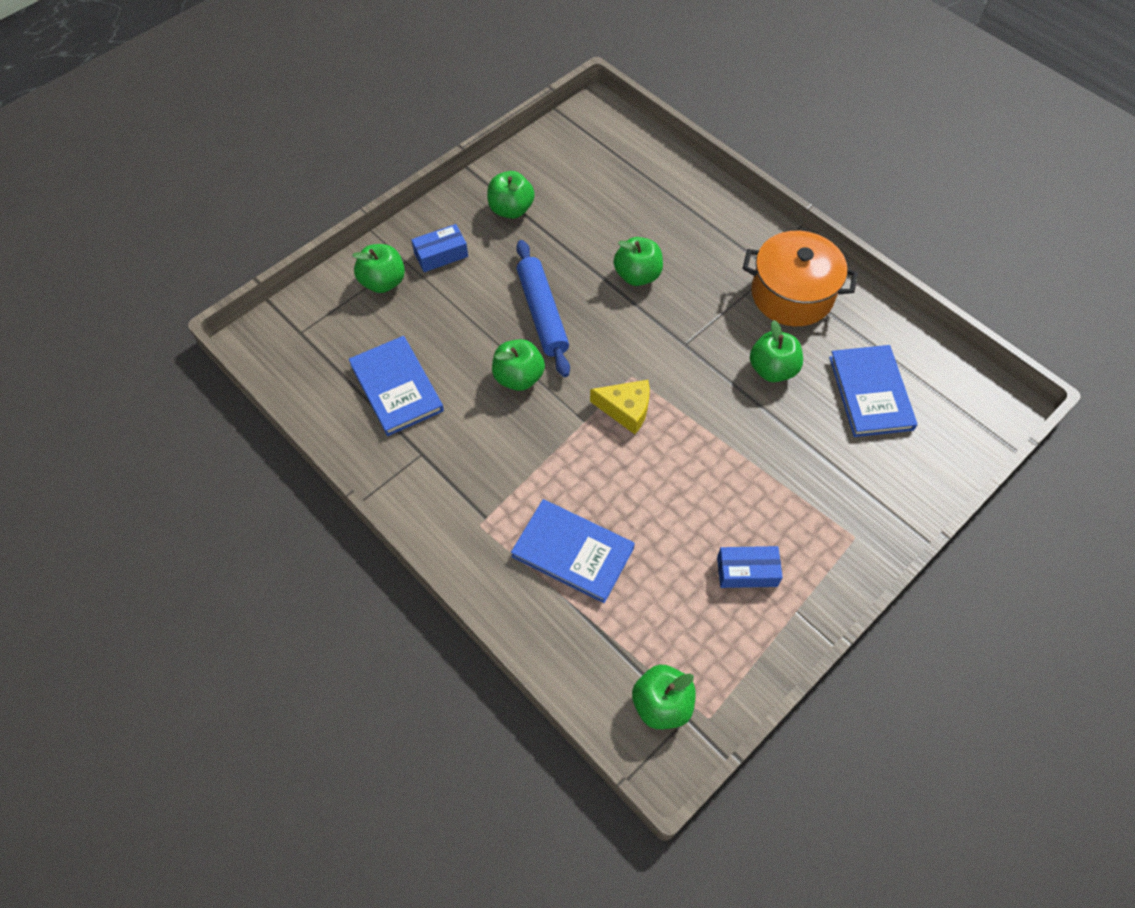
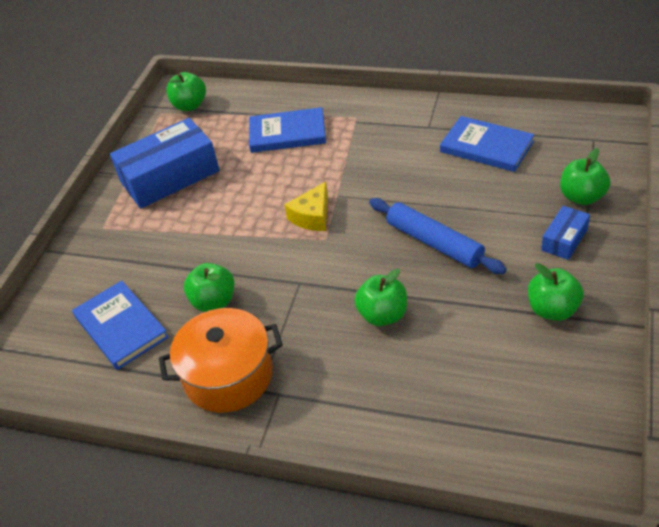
camera: 155 degrees right, 15 degrees down
(518, 377) = (409, 195): green apple -> none
(626, 409) = (312, 216): yellow cheese -> yellow cheese turned 45 degrees counterclockwise
(747, 571) = (170, 176): blue box -> blue box, size x2.08

